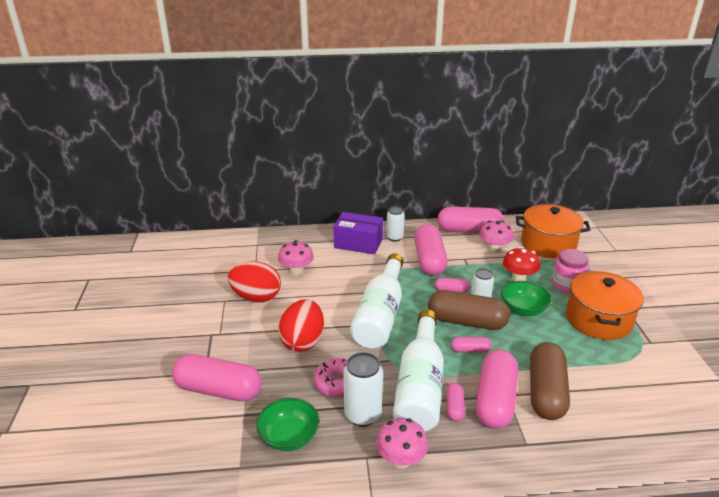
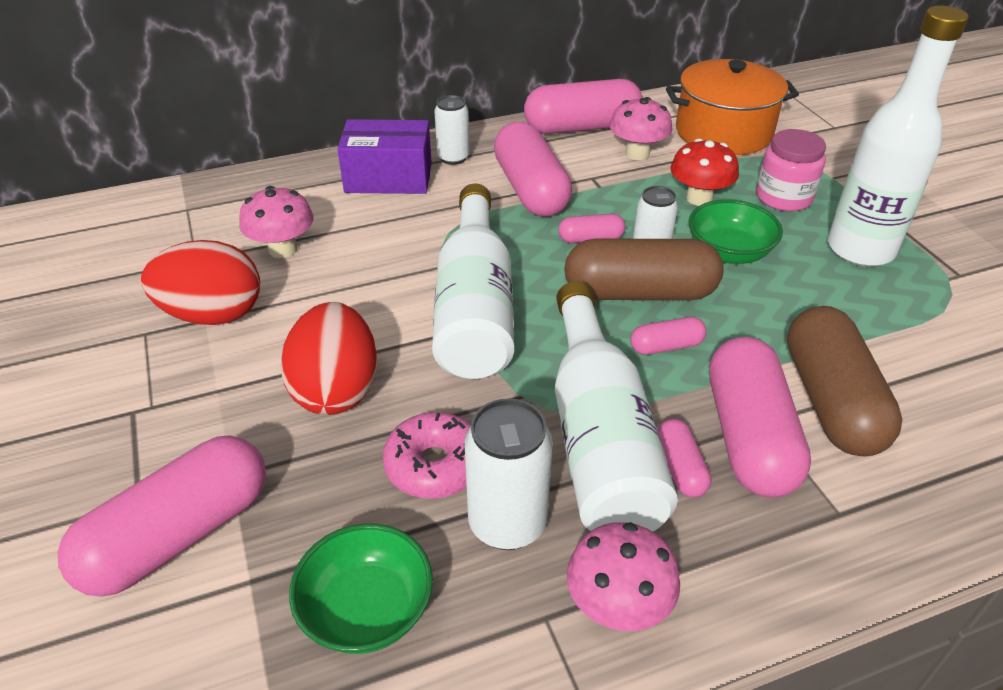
camera: 15 degrees left, 10 degrees up
(218, 390) = (178, 535): pink capsule -> pink capsule turned 45 degrees counterclockwise
(598, 319) = (860, 249): orange pot -> white bottle

